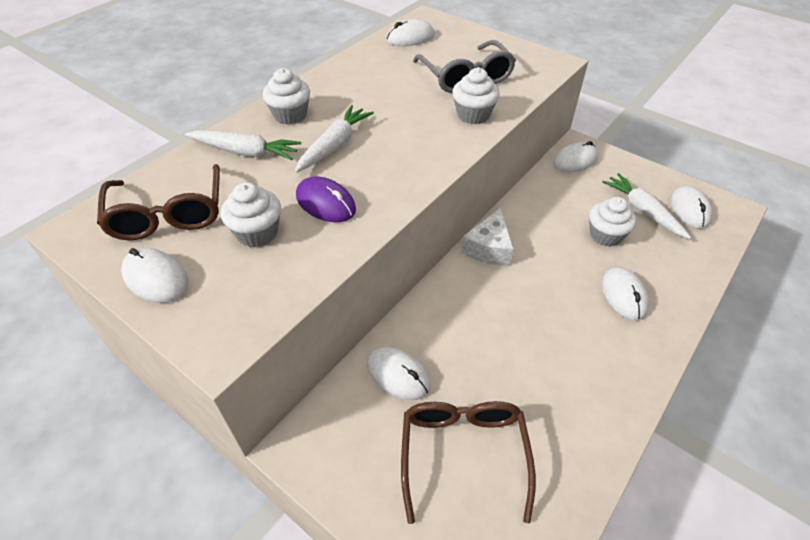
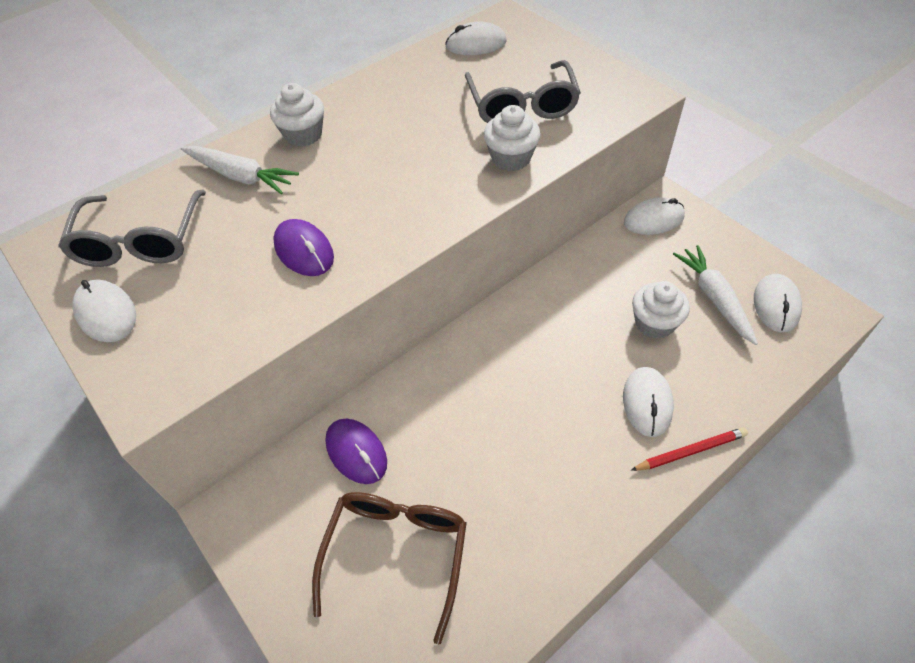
camera: 15 degrees right, 5 degrees up
(168, 214) = (140, 241): brown glasses -> grey glasses
(257, 233) = (221, 276): white cupcake -> none
(334, 145) = (338, 180): white carrot -> none
(398, 375) = (356, 452): white mouse -> purple mouse
(489, 248) = (507, 318): white cheese -> none
(671, 326) = (690, 451): none -> red pencil

